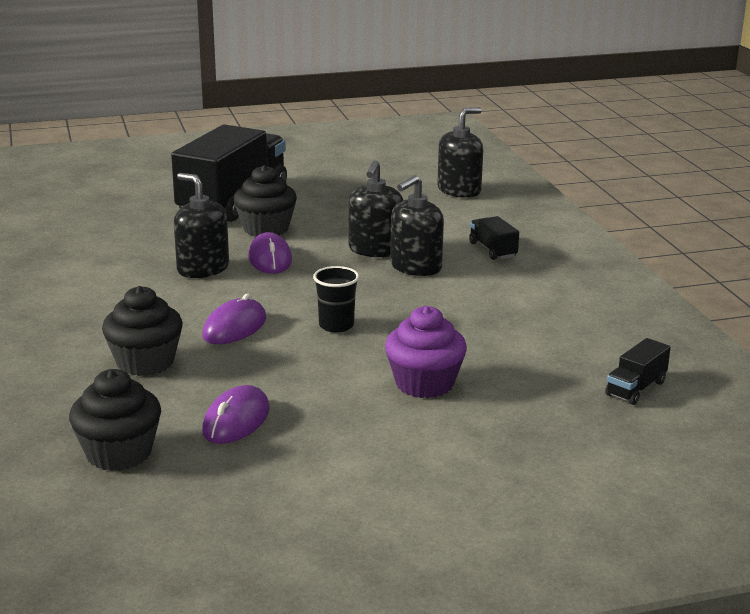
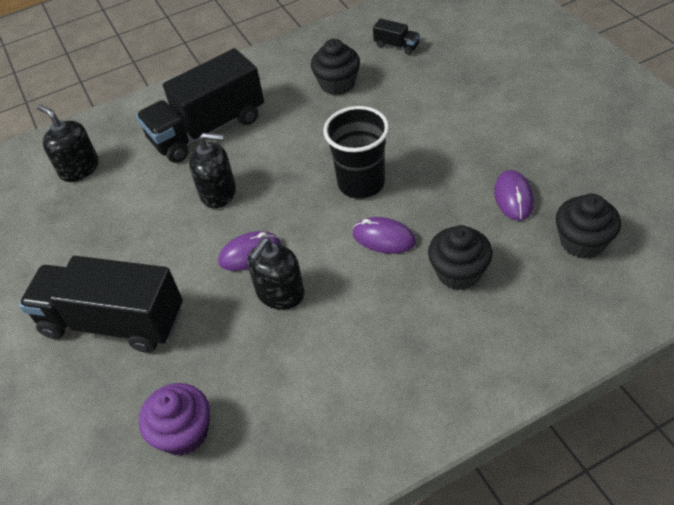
camera: 95 degrees left, 25 degrees up
(236, 420) = (513, 197): purple mouse -> purple mouse turned 75 degrees clockwise
(266, 229) = (182, 275): black cupcake -> black cupcake (337, 84)
(336, 325) = (361, 183): black cup -> black cup, size x1.81
(415, 267) = (248, 163): black soap dispenser -> none
(424, 384) = (427, 125): purple cupcake -> purple cupcake (184, 432)
(492, 250) = (208, 129): black truck -> black truck, size x2.46

